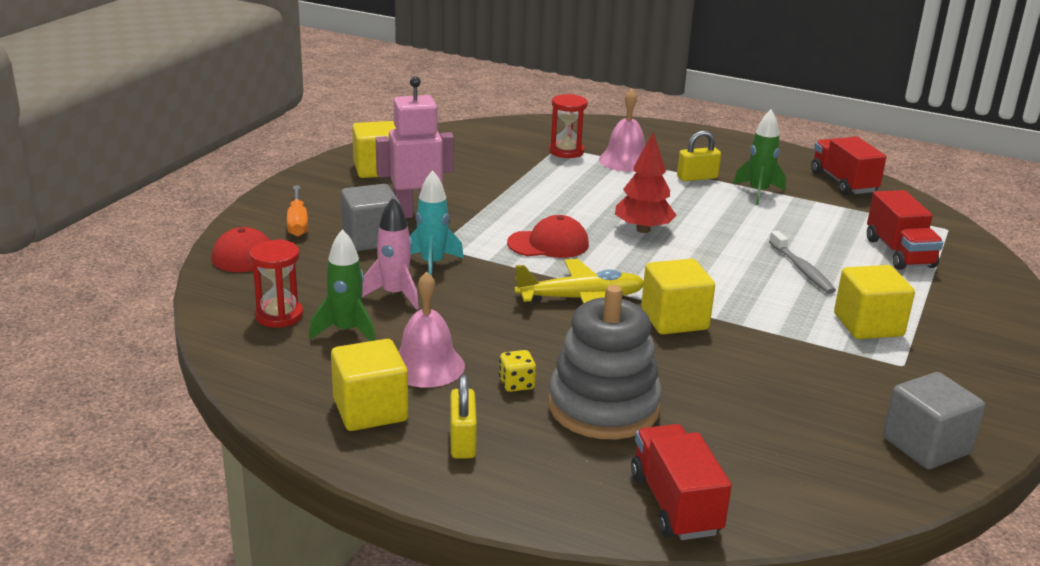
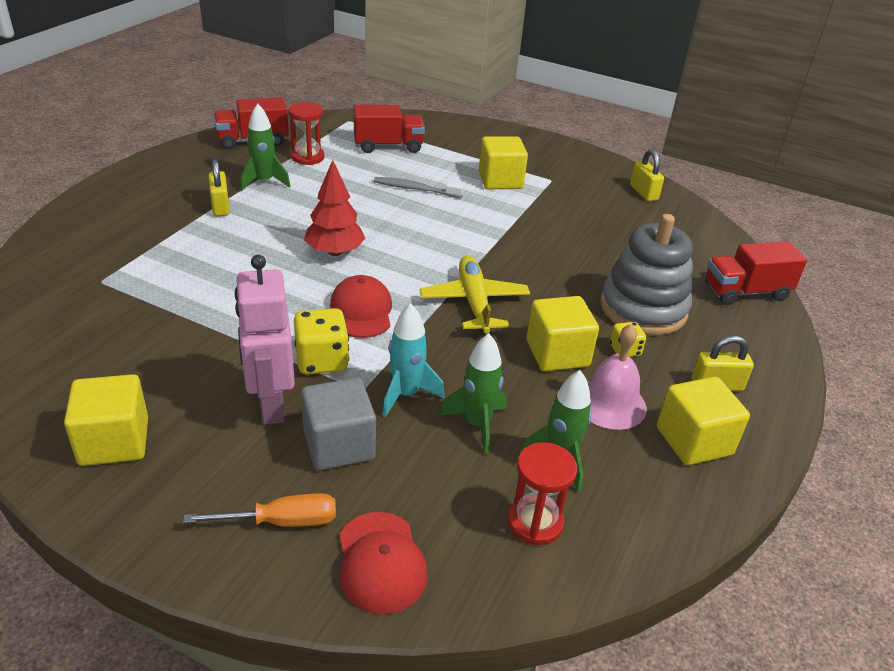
camera: 90 degrees left, 10 degrees up
(394, 295) = (477, 425): pink rocket -> green rocket
(473, 229) = (322, 360): none -> yellow dice
(566, 151) = (118, 277): red hourglass -> red hourglass (307, 157)
(625, 161) = (162, 241): pink bell -> none
(674, 320) = (504, 259): yellow cube -> yellow cube (557, 354)
(802, 269) = (415, 189): grey toothbrush -> grey toothbrush turned 150 degrees counterclockwise
(926, 446) = (643, 192): grey cube -> yellow padlock

